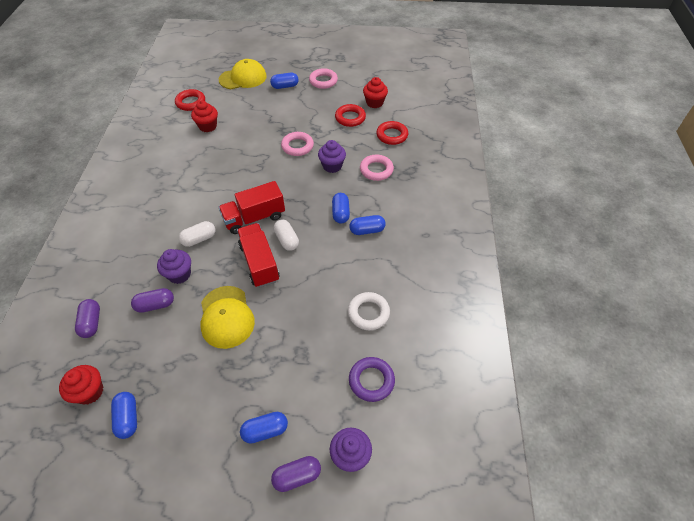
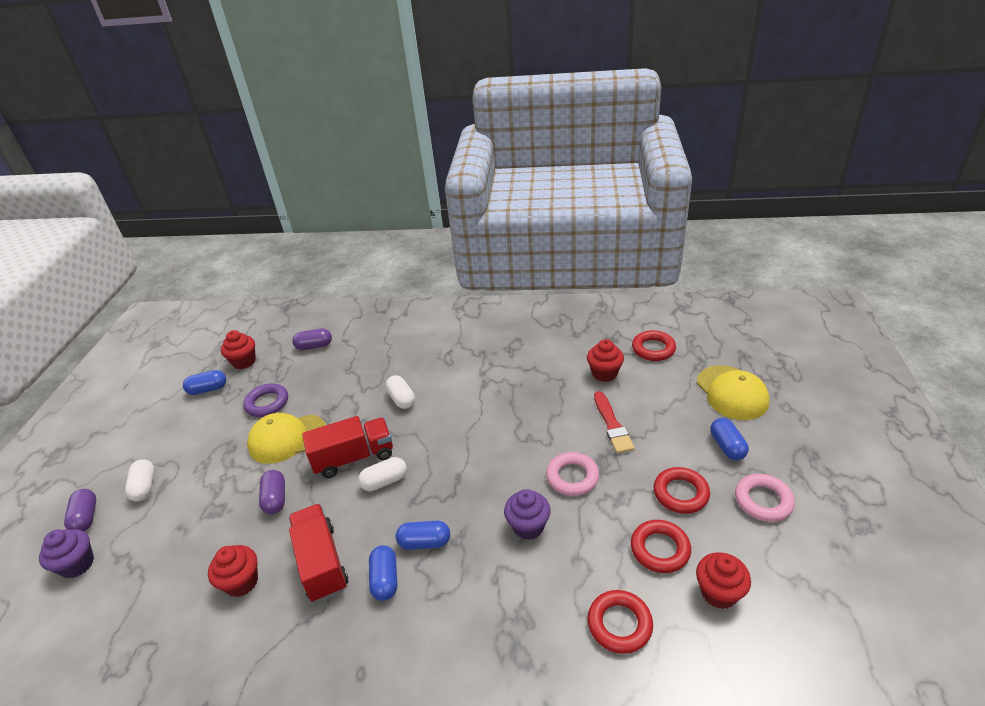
camera: 95 degrees right, 15 degrees down
(155, 305) = (320, 382): purple capsule -> purple capsule (275, 499)
(179, 274) = (354, 392): purple cupcake -> none
(254, 218) = (428, 444): red truck -> red truck (322, 563)
(258, 127) = (612, 425): none -> red brush
(265, 430) = (145, 487): blue capsule -> white capsule
(315, 106) = (680, 493): none -> red ring
(368, 313) = (242, 582): white ring -> red cupcake
(371, 380) = (148, 585): purple ring -> purple ring (267, 403)
(376, 170) = (520, 594): pink ring -> none

